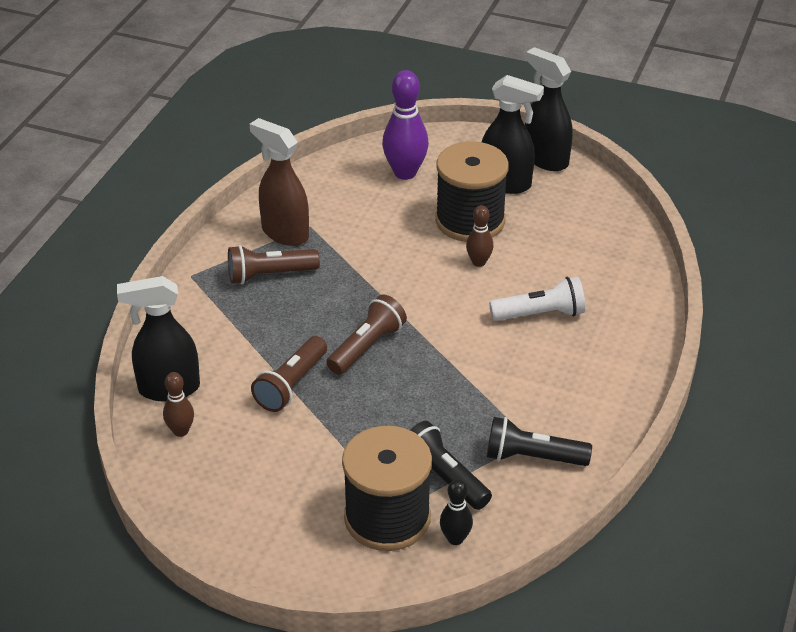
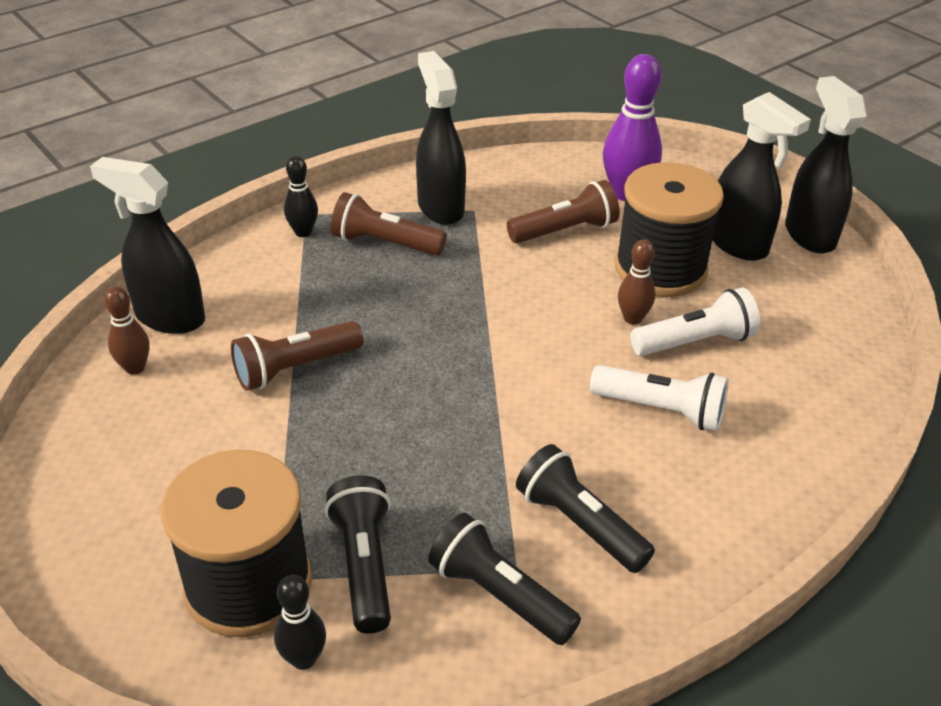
camera: 30 degrees right, 0 degrees up
(202, 290) = (303, 232): none -> black bowling pin
(284, 233) = (440, 207): brown spray bottle -> black spray bottle
(367, 346) = (417, 361): brown flashlight -> brown flashlight (565, 231)
(528, 262) = (695, 342): none -> white flashlight
(545, 400) = (579, 524): none -> black flashlight

